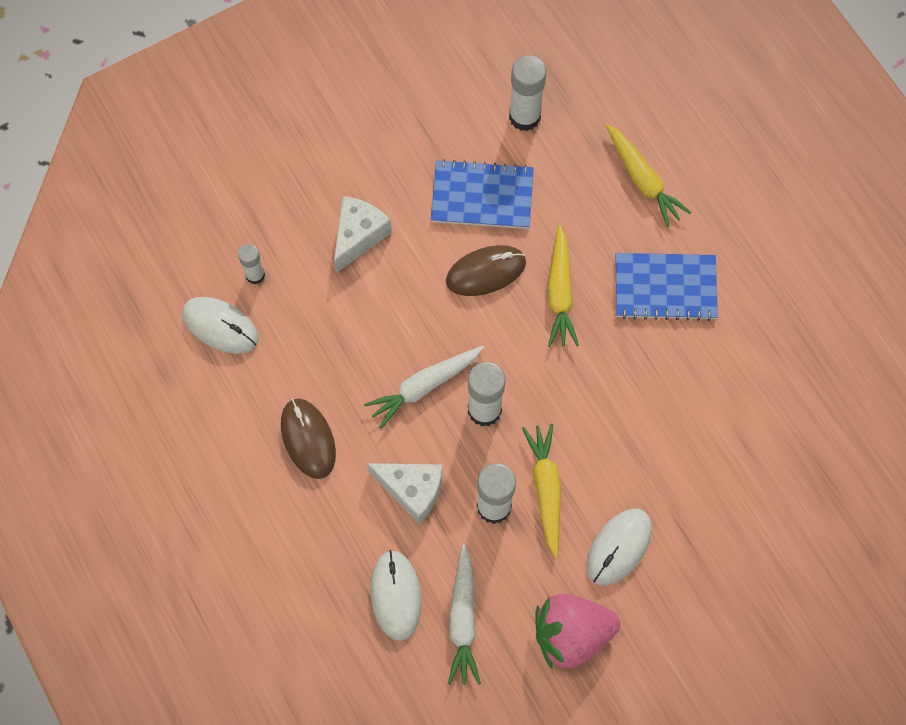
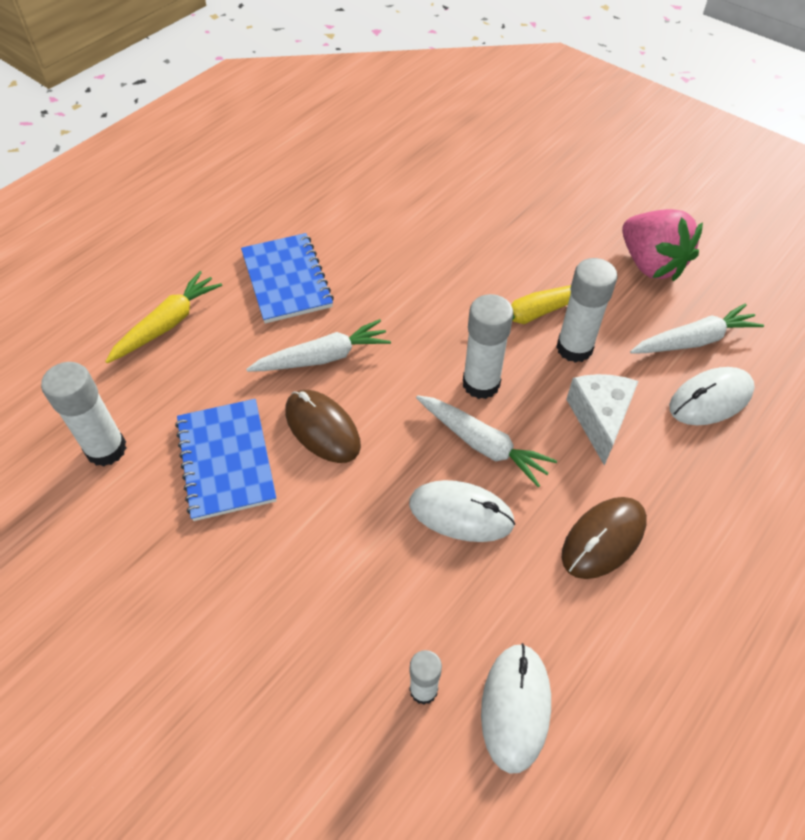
camera: 110 degrees left, 15 degrees down
(358, 236) = (321, 578): white cheese -> none
(560, 292) = (322, 357): yellow carrot -> white carrot
(619, 547) = (555, 253): white mouse -> white mouse (461, 513)

